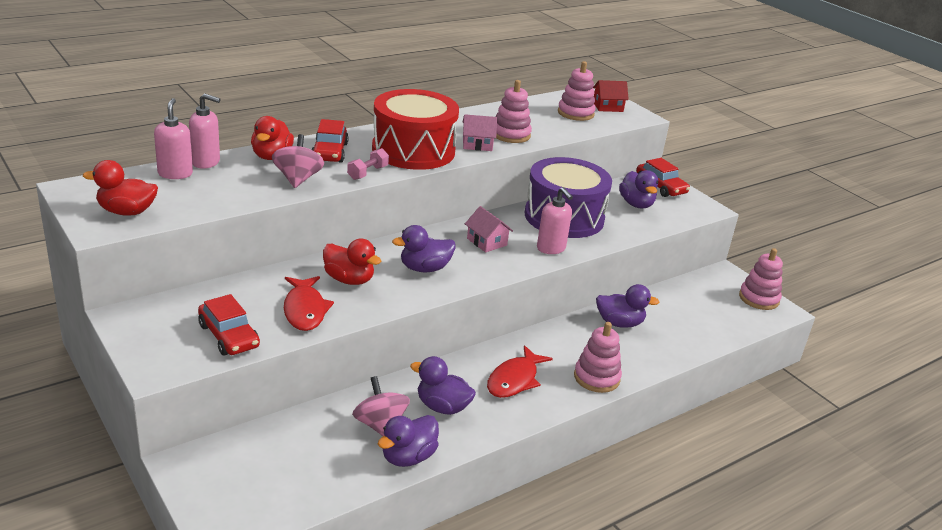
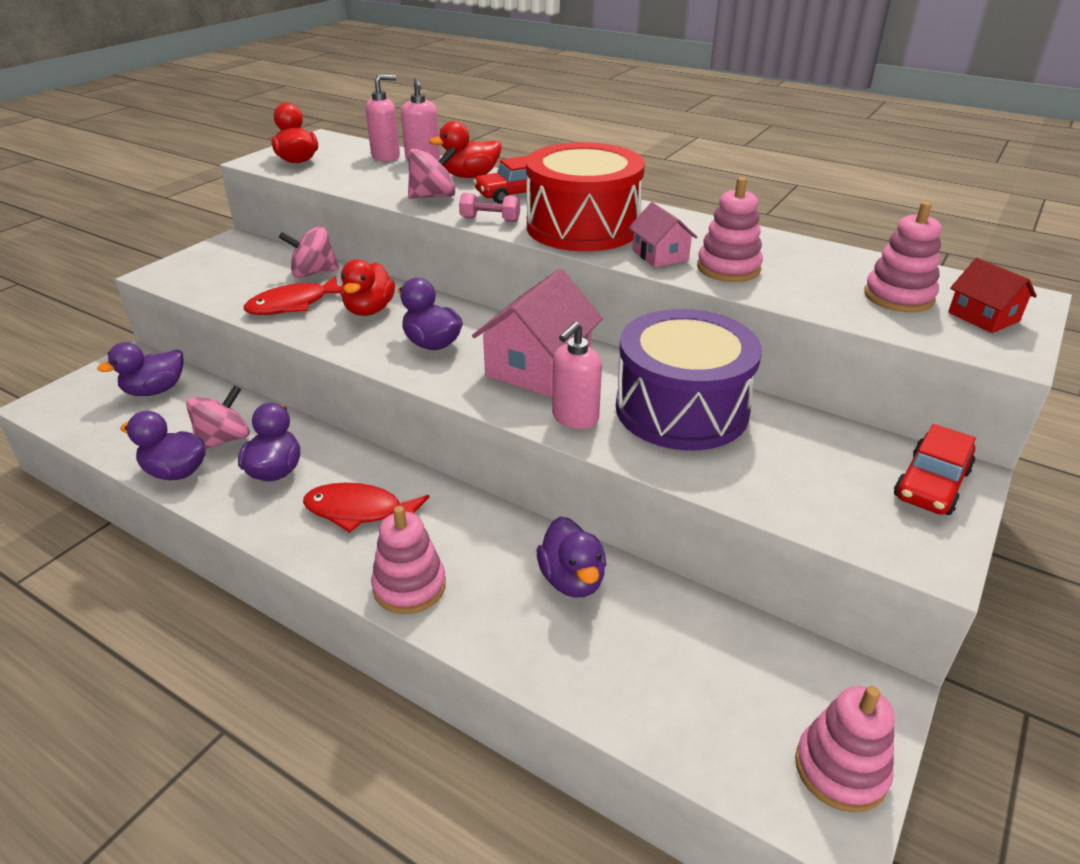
camera: 70 degrees right, 5 degrees up
(228, 336) = (226, 285): red car -> none
(252, 289) = (313, 273): none -> pink spinning top
(487, 242) = (538, 367): pink house -> pink house, size x1.87
(636, 204) = (821, 469): purple duck -> purple duck (155, 390)

